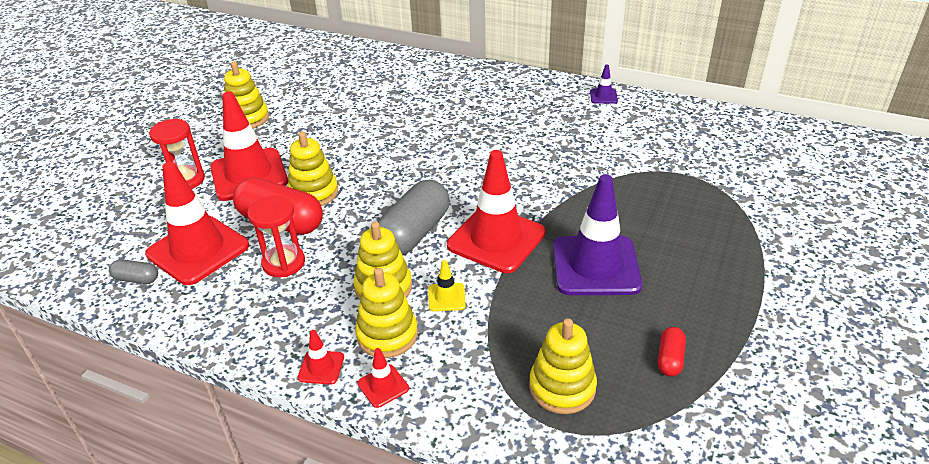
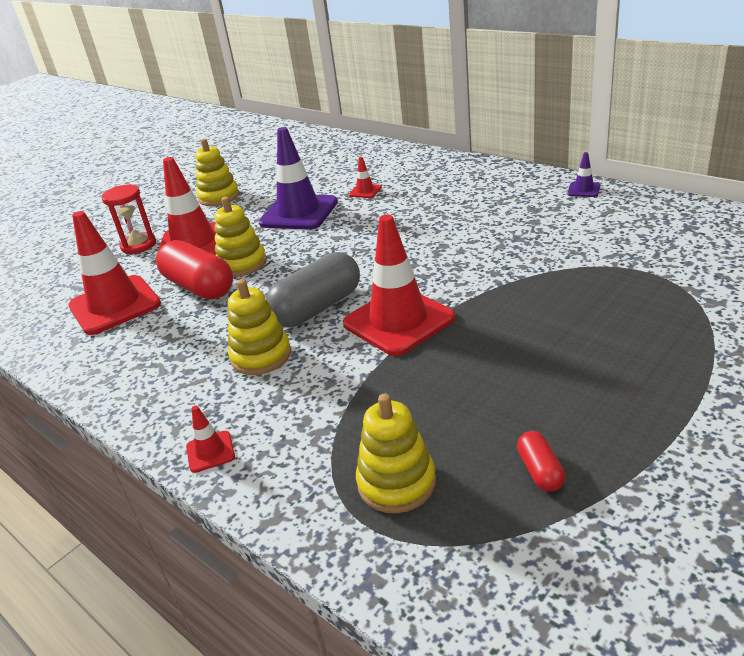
camera: 20 degrees right, 5 degrees down
(136, 279) = (51, 325): grey capsule -> none
(283, 263) = (181, 324): red hourglass -> none
(321, 367) = (162, 424): red traffic cone -> red traffic cone (365, 191)
(387, 335) = (241, 402): yellow stacking toy -> none
(446, 297) = (318, 372): yellow traffic cone -> none
(595, 266) = (496, 358): purple traffic cone -> purple traffic cone (299, 213)
(670, 359) = (540, 470): red capsule -> red capsule turned 45 degrees counterclockwise

